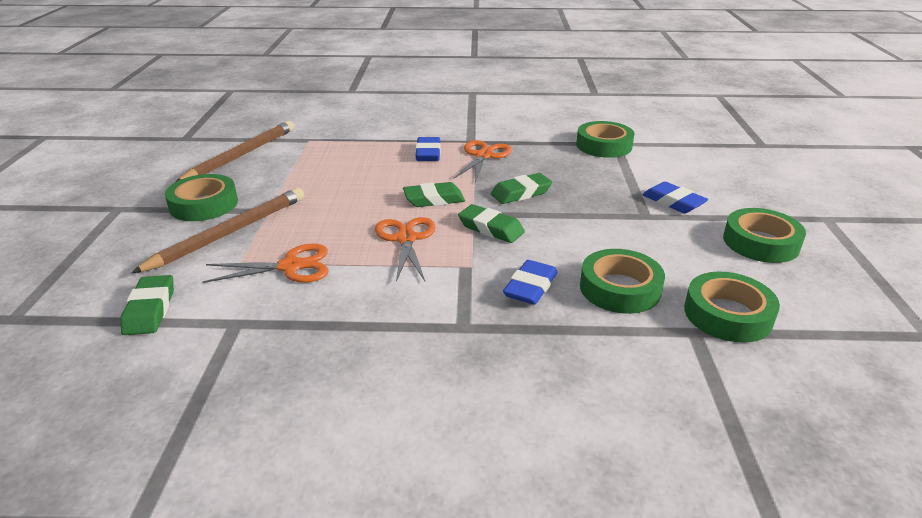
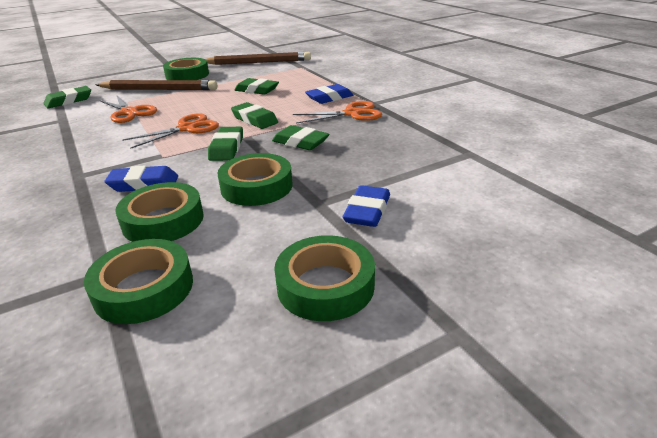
camera: 60 degrees right, 0 degrees up
(344, 178) = (257, 90): none -> green eraser
(604, 145) = (454, 150): green tape -> green tape (256, 186)

